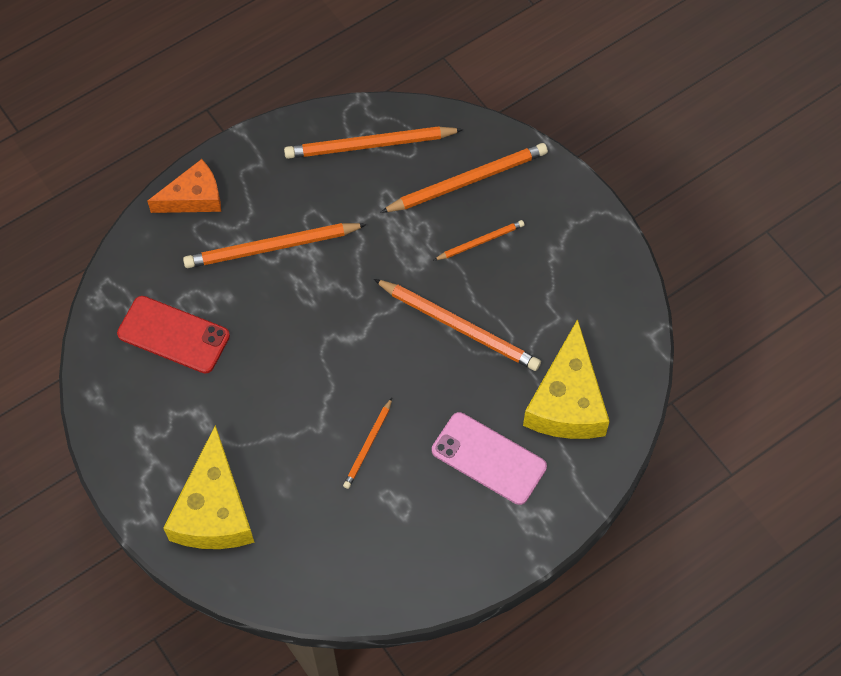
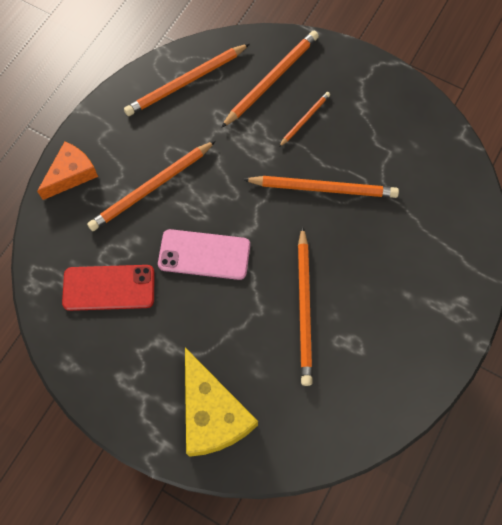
camera: 25 degrees left, 5 degrees up
(368, 445) = (304, 308): orange pencil -> orange pencil, size x1.85
(489, 458) = (398, 277): pink phone -> pink phone (204, 254)
(567, 401) = (430, 210): yellow cheese -> none

